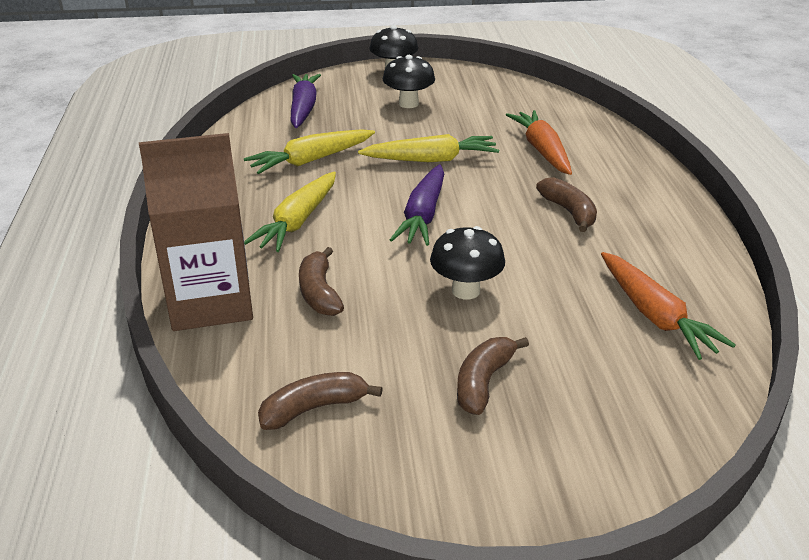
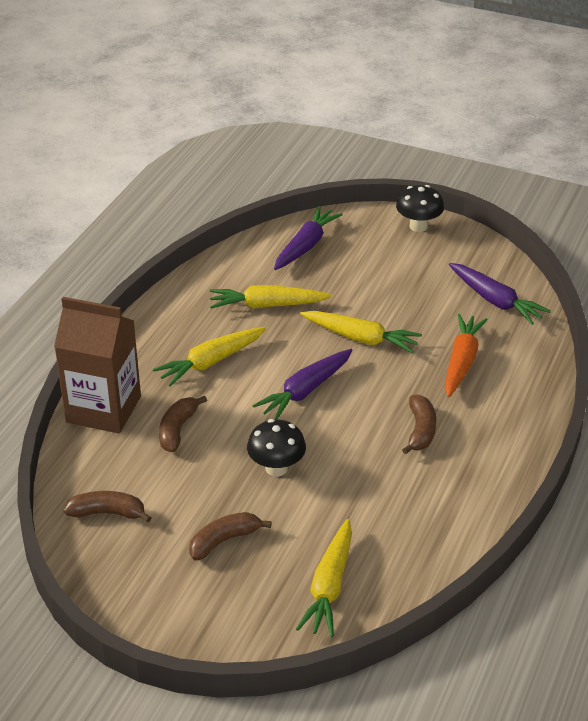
camera: 30 degrees right, 5 degrees up
(408, 103) = (397, 269): black mushroom -> none
(518, 102) = (495, 301): none -> purple carrot
(645, 381) = (329, 586): none -> yellow carrot
(654, 315) = (390, 543): orange carrot -> none

